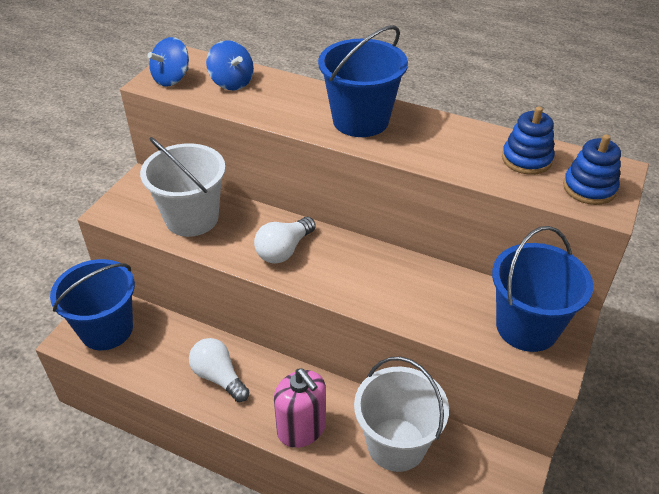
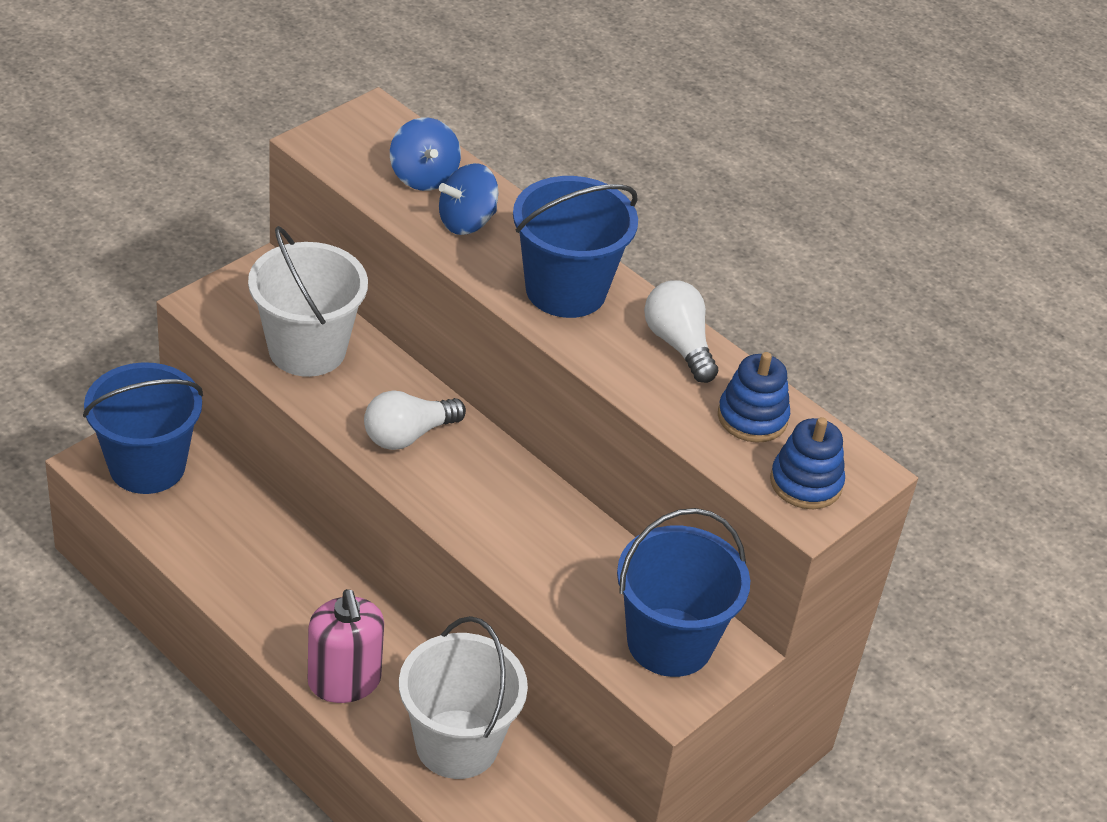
camera: 15 degrees right, 0 degrees up
(172, 79) = (345, 146): blue spinning top -> blue spinning top (467, 222)
(219, 377) = (268, 580): white light bulb -> white light bulb (679, 344)

